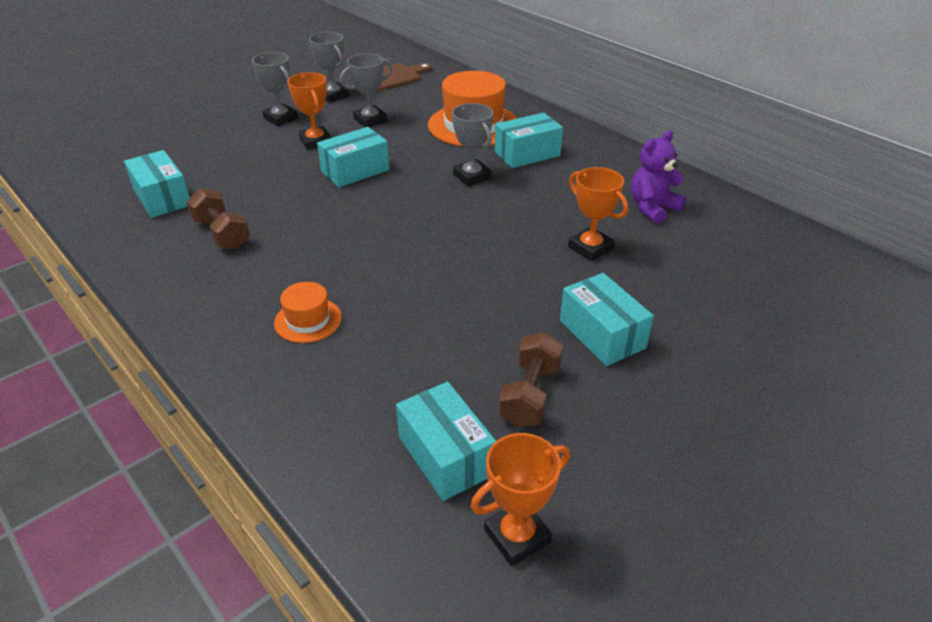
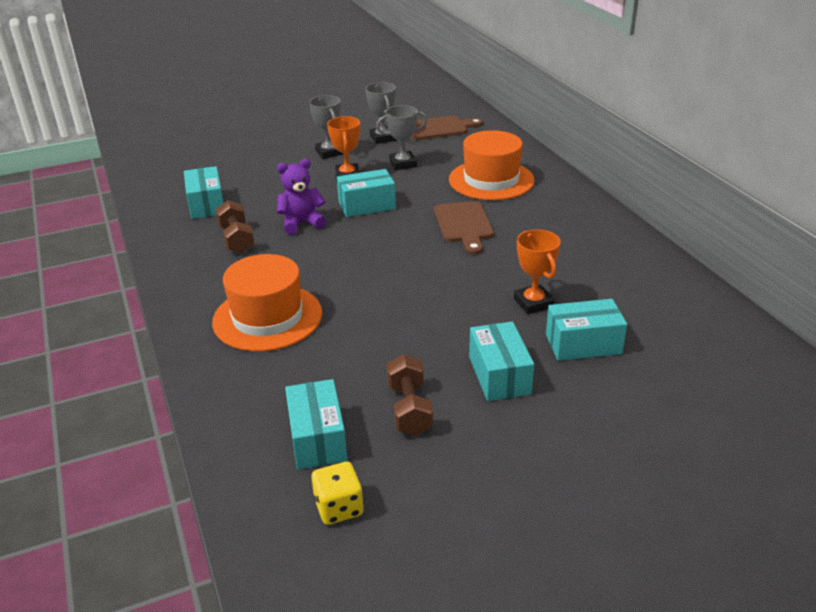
camera: 20 degrees right, 5 degrees down
(308, 320) = (267, 317): orange hat -> orange hat, size x1.97
(472, 176) = (464, 225): grey trophy -> brown cutting board
(517, 536) = (339, 507): orange trophy -> yellow dice
(527, 154) = (525, 212): turquoise box -> turquoise box (583, 344)
(530, 394) = (409, 409): brown dumbbell -> brown dumbbell turned 45 degrees counterclockwise
(652, 208) = (614, 278): purple teddy bear -> purple teddy bear (301, 223)

